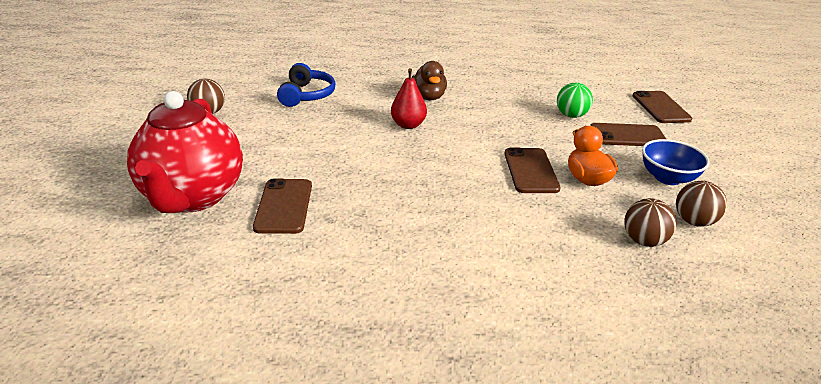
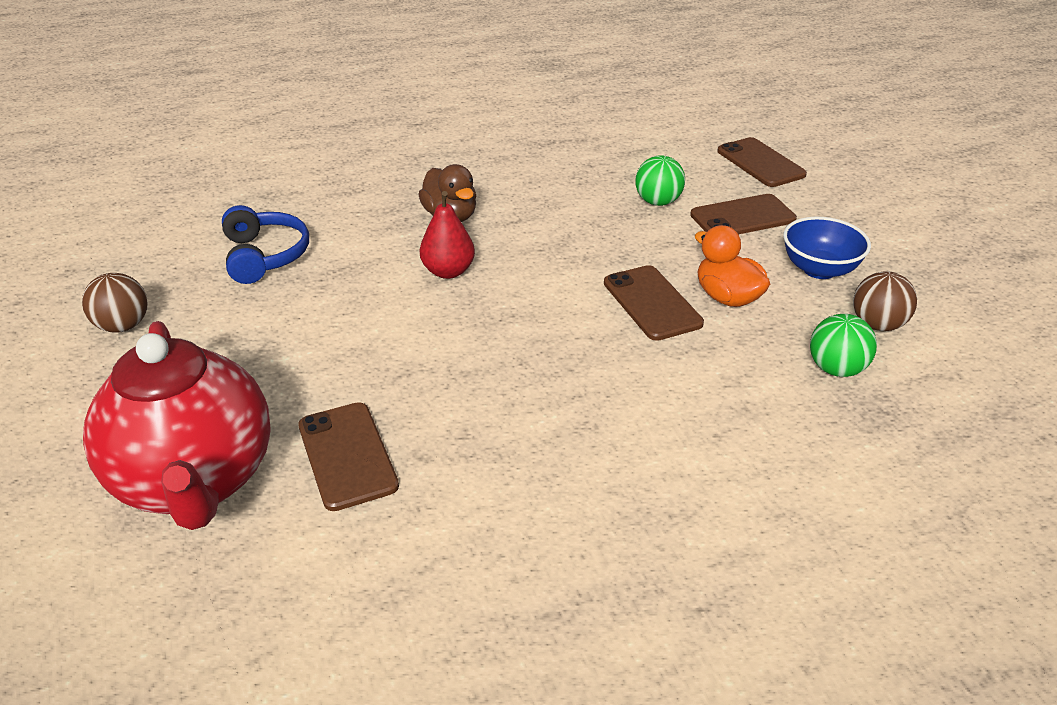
camera: 20 degrees left, 5 degrees up
(643, 241) = (836, 369): brown ball -> green ball

